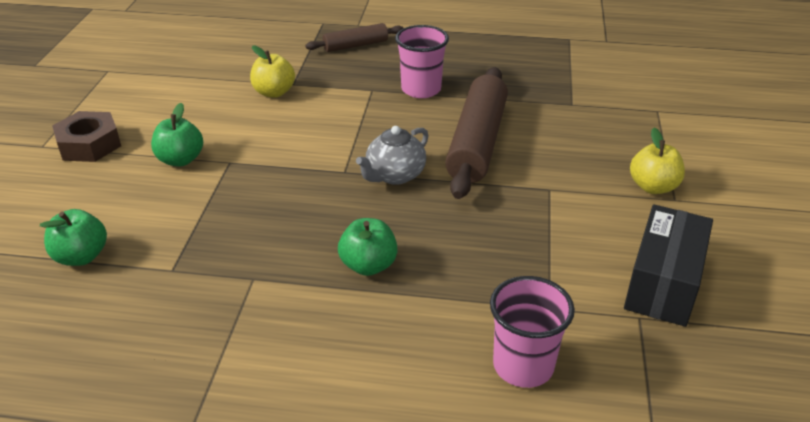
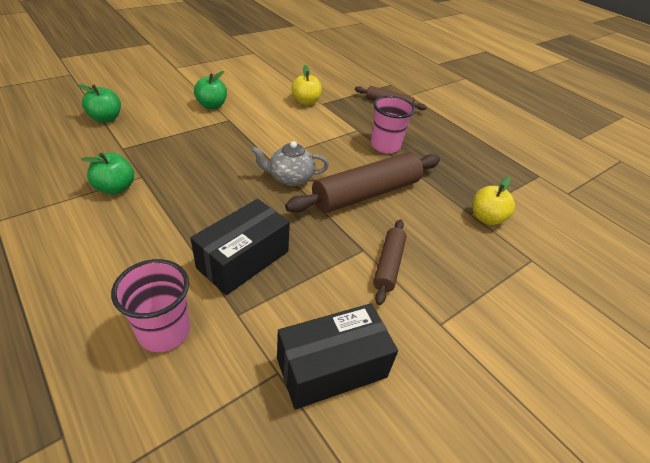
camera: 40 degrees right, 5 degrees up
(89, 144) = (191, 77): brown nut -> none
(368, 265) = (195, 211): green apple -> green apple (115, 188)
(481, 268) = (243, 259): none -> black box
(583, 186) = (388, 265): none -> brown rolling pin
(653, 187) = (438, 303): yellow apple -> yellow apple (486, 218)

